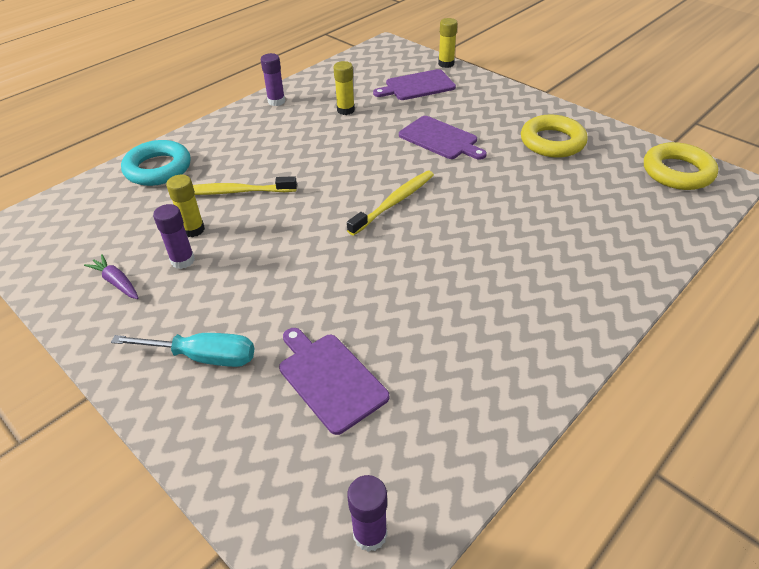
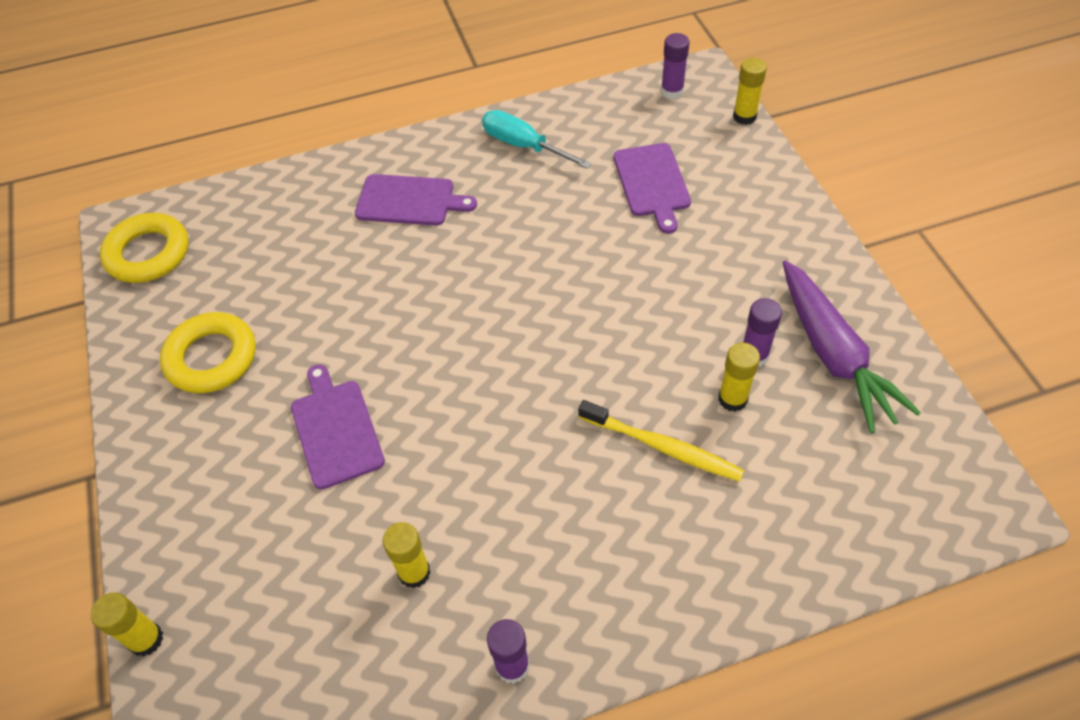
camera: 150 degrees left, 10 degrees up
(117, 282) = (833, 354): purple carrot -> purple carrot, size x2.19
(158, 168) = (762, 552): turquoise ring -> none
(202, 357) = (754, 238): turquoise screwdriver -> turquoise screwdriver (524, 146)
(253, 528) = (744, 117): none -> yellow glue stick
(394, 202) = (478, 341): yellow toothbrush -> none
(417, 86) = (254, 588): purple cutting board -> purple cutting board (409, 201)

